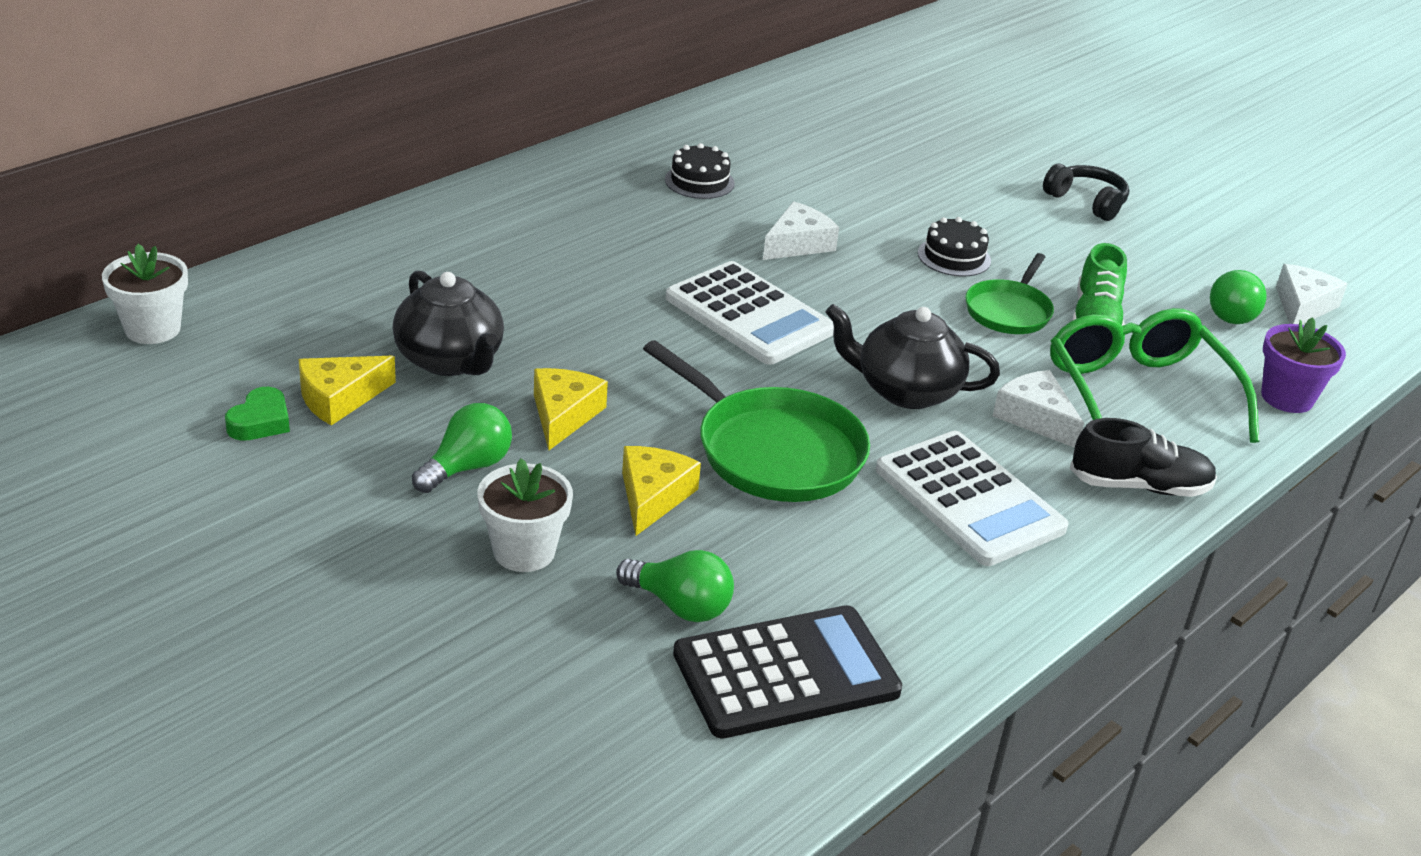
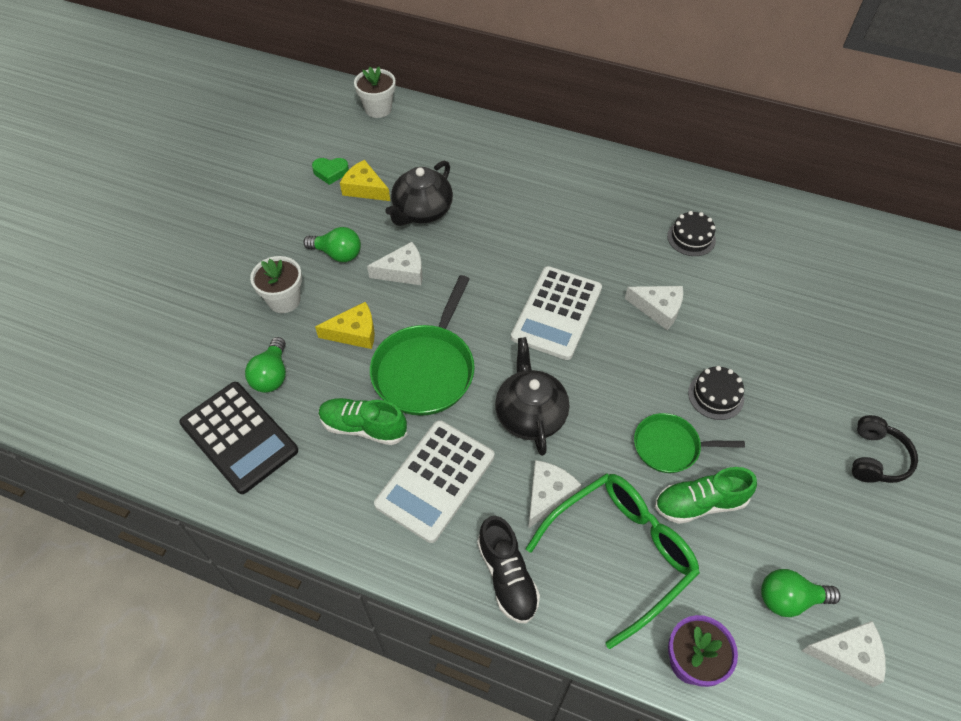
camera: 70 degrees right, 20 degrees up
(563, 415) = (403, 271): yellow cheese -> white cheese
(842, 538) = (363, 427): none -> green shoe

